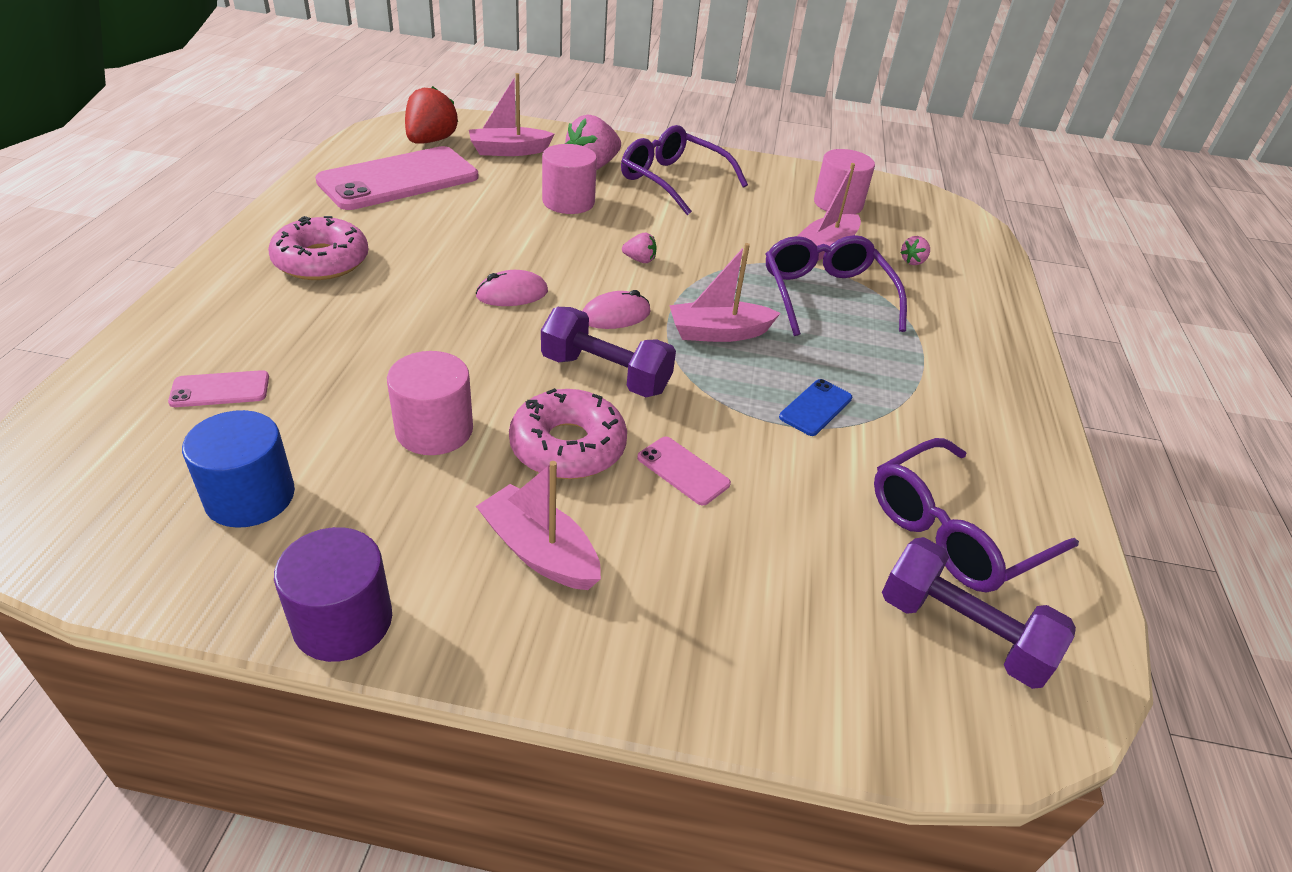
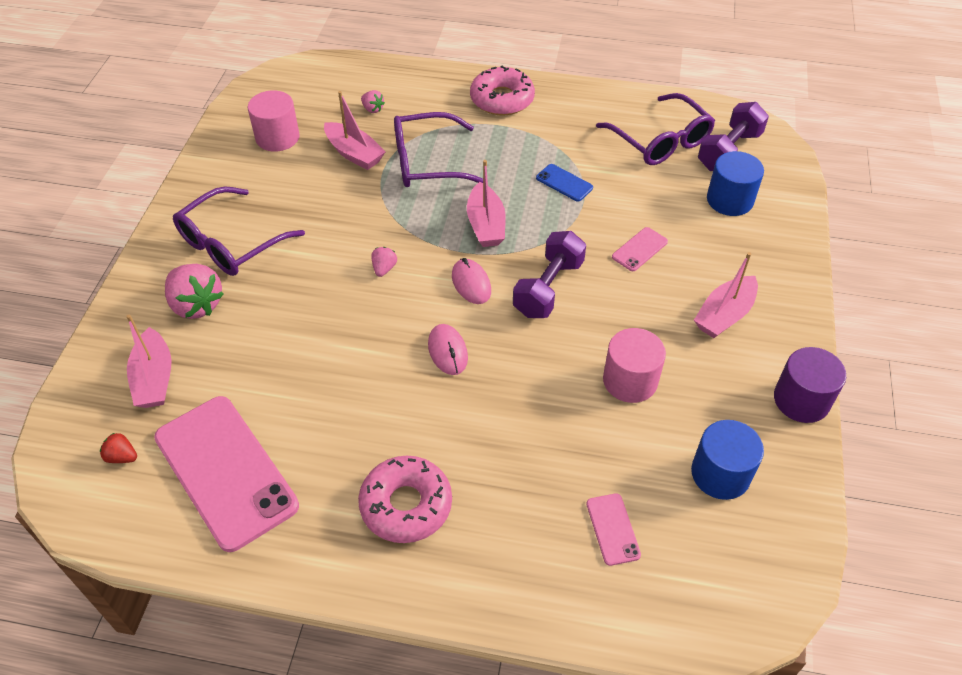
camera: 85 degrees left, 10 degrees up
(430, 141) = (122, 457): red strawberry -> red strawberry, size x0.49
(568, 202) = (277, 321): pink cylinder -> none
(568, 446) = (630, 306): pink donut -> pink donut (502, 99)
(819, 608) = (729, 200): none -> blue cylinder

